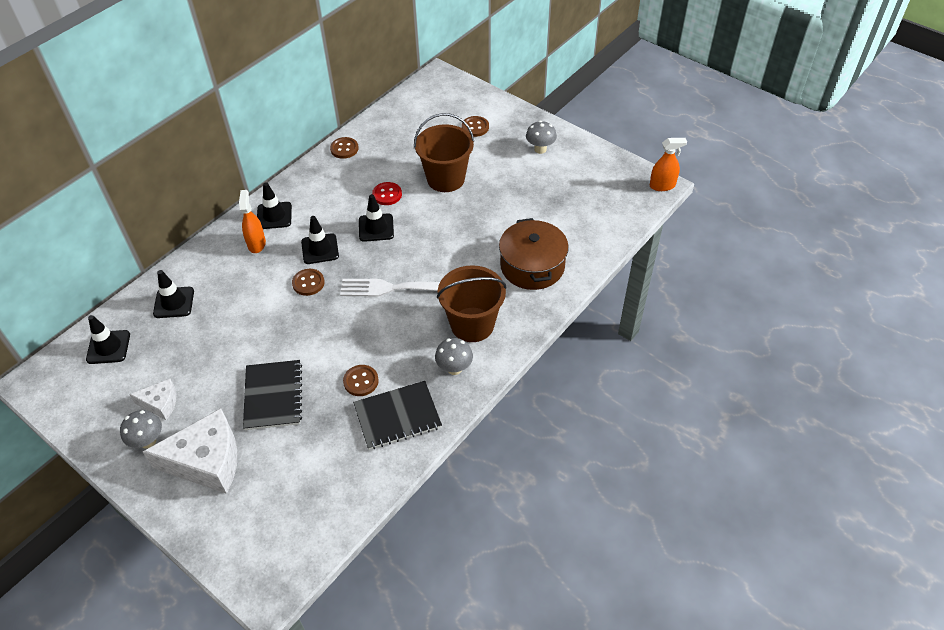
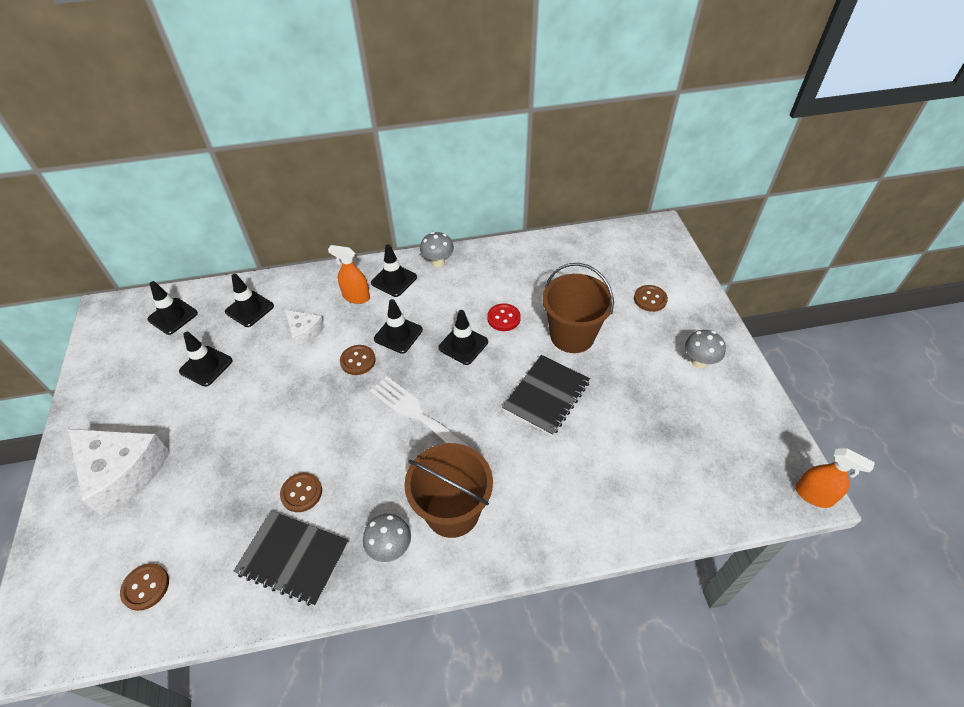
camera: 40 degrees right, 0 degrees up
(148, 441) = (109, 419): grey mushroom -> grey mushroom (438, 262)
(160, 403) = (151, 392): white cheese -> white cheese (304, 332)
(186, 359) = (206, 366): none -> black traffic cone
(256, 244) = (356, 297): orange spray bottle -> orange spray bottle turned 105 degrees counterclockwise
(273, 396) = (226, 450): black notebook -> black notebook (546, 396)
(344, 149) = (509, 252): brown button -> brown button (146, 587)
(532, 266) = (572, 489): brown pot -> none

